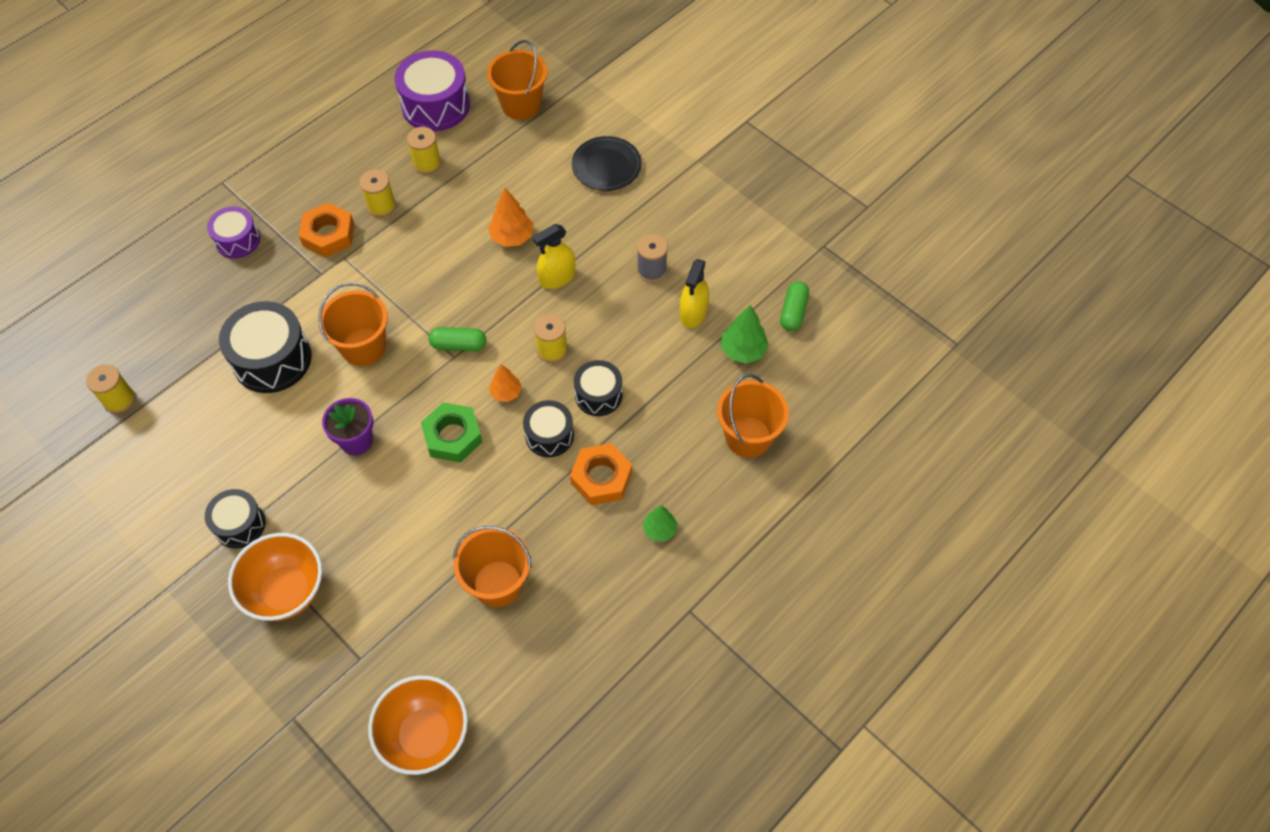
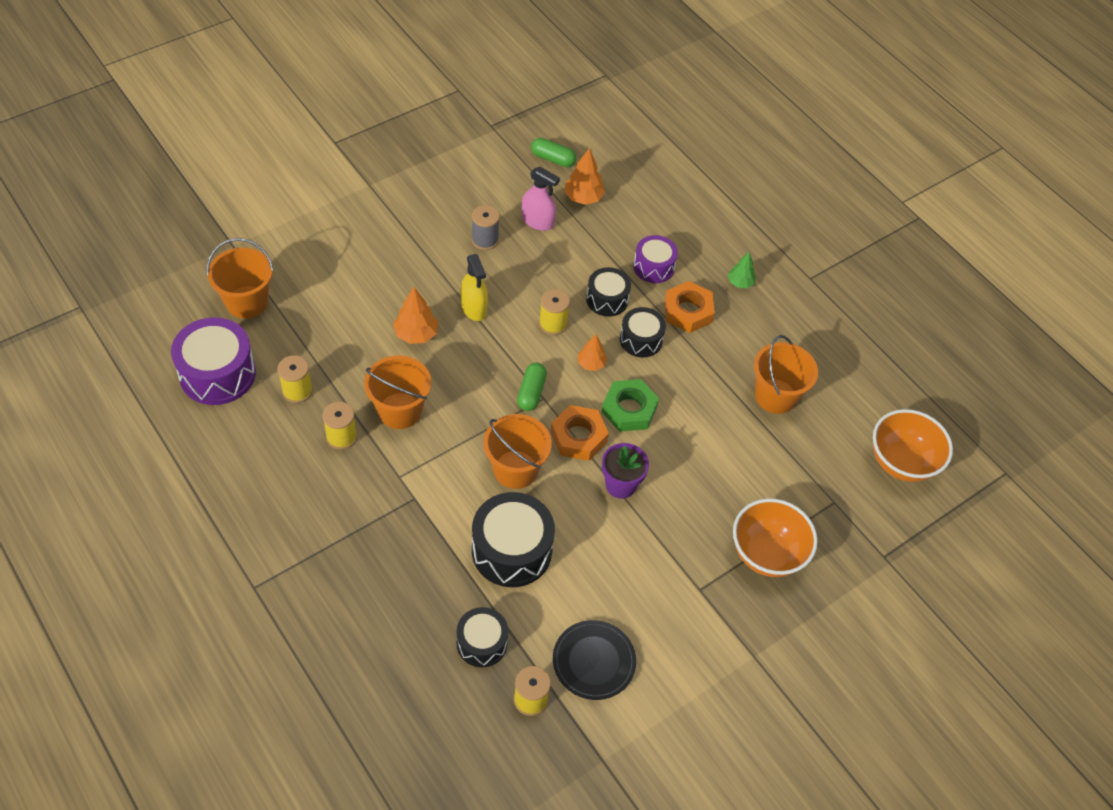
camera: 85 degrees left, 5 degrees down
(237, 240) = (345, 575): purple drum -> purple drum (653, 267)
(239, 524) = (695, 589): black drum -> black drum (482, 643)
(328, 235) = (365, 488): orange nut -> orange nut (578, 437)
(606, 166) = (353, 249): black plate -> black plate (593, 661)
(693, 313) = (537, 221): yellow spray bottle -> pink spray bottle
(743, 350) = (583, 198): green tree -> orange tree
(748, 437) = (665, 212): orange bucket -> orange bucket (400, 410)

